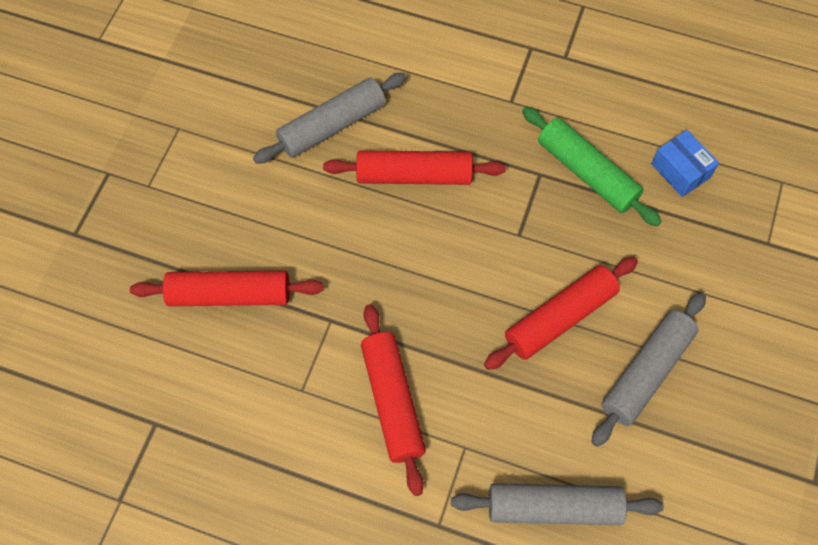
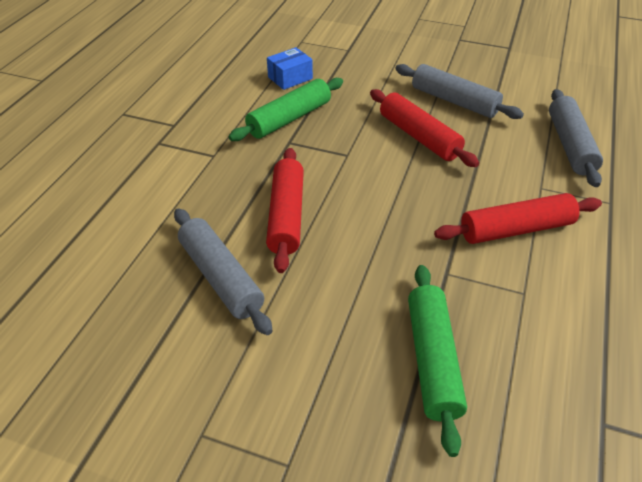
camera: 90 degrees left, 20 degrees down
(230, 294) = (432, 360): red rolling pin -> green rolling pin

